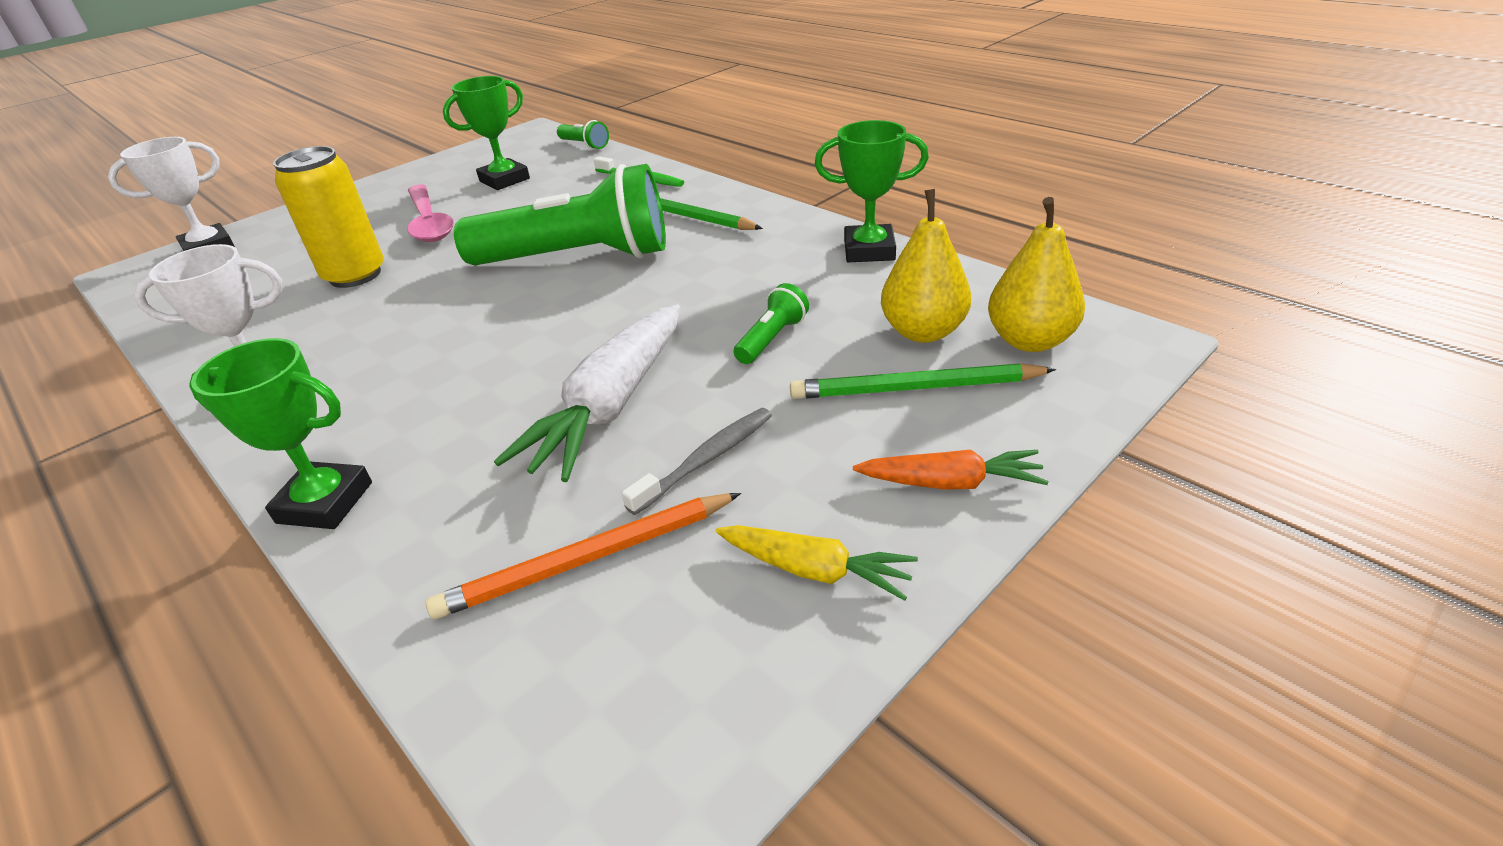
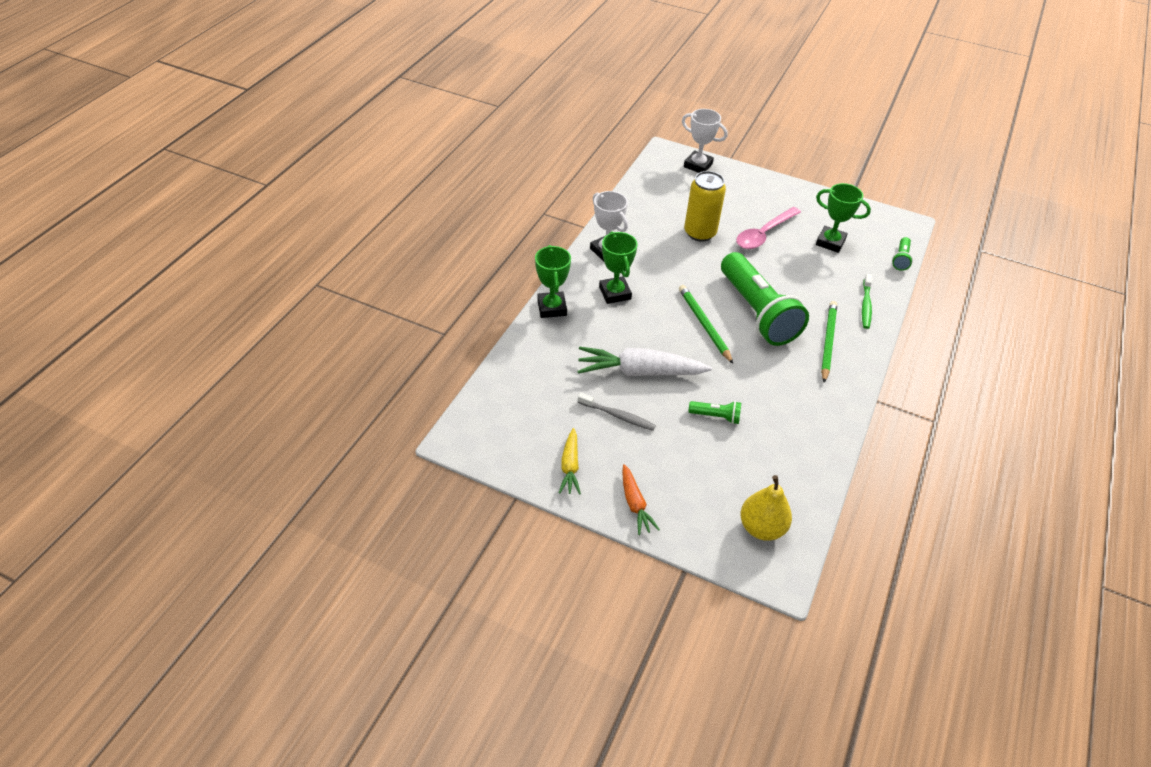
camera: 65 degrees right, 10 degrees up
(588, 559) = (552, 396): orange pencil -> none
(869, 250) = (828, 441): green trophy -> green trophy (615, 293)
(915, 388) = (698, 482): green pencil -> green pencil (704, 325)
(923, 332) = (750, 479): yellow pear -> none

